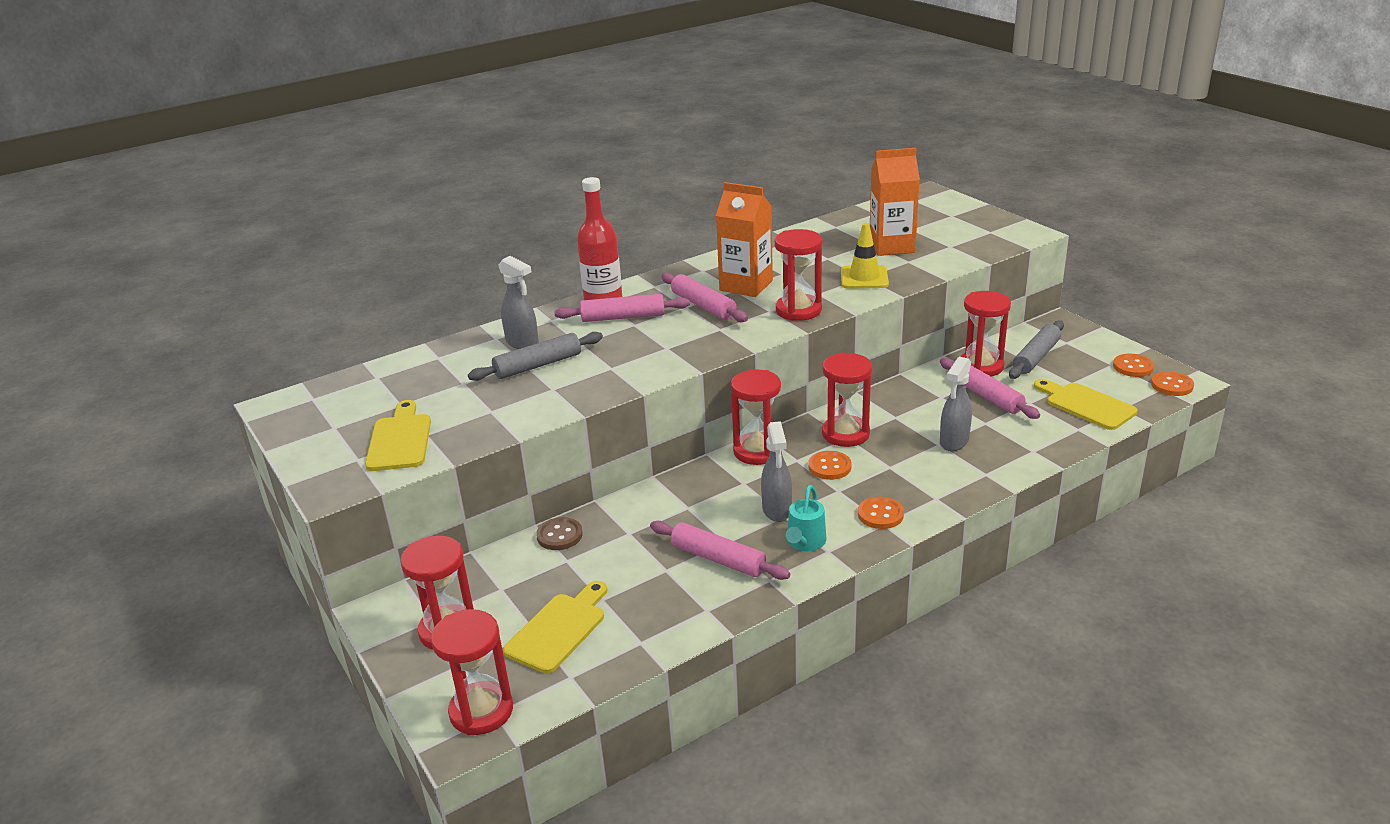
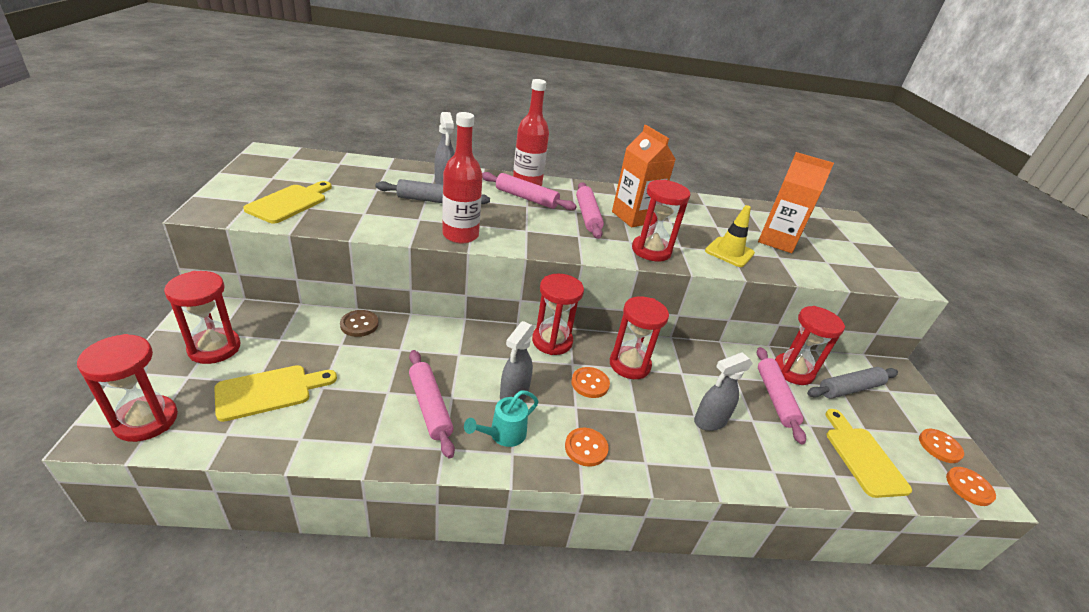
camera: 25 degrees right, 5 degrees up
(615, 383) = (460, 235): none -> red bottle

